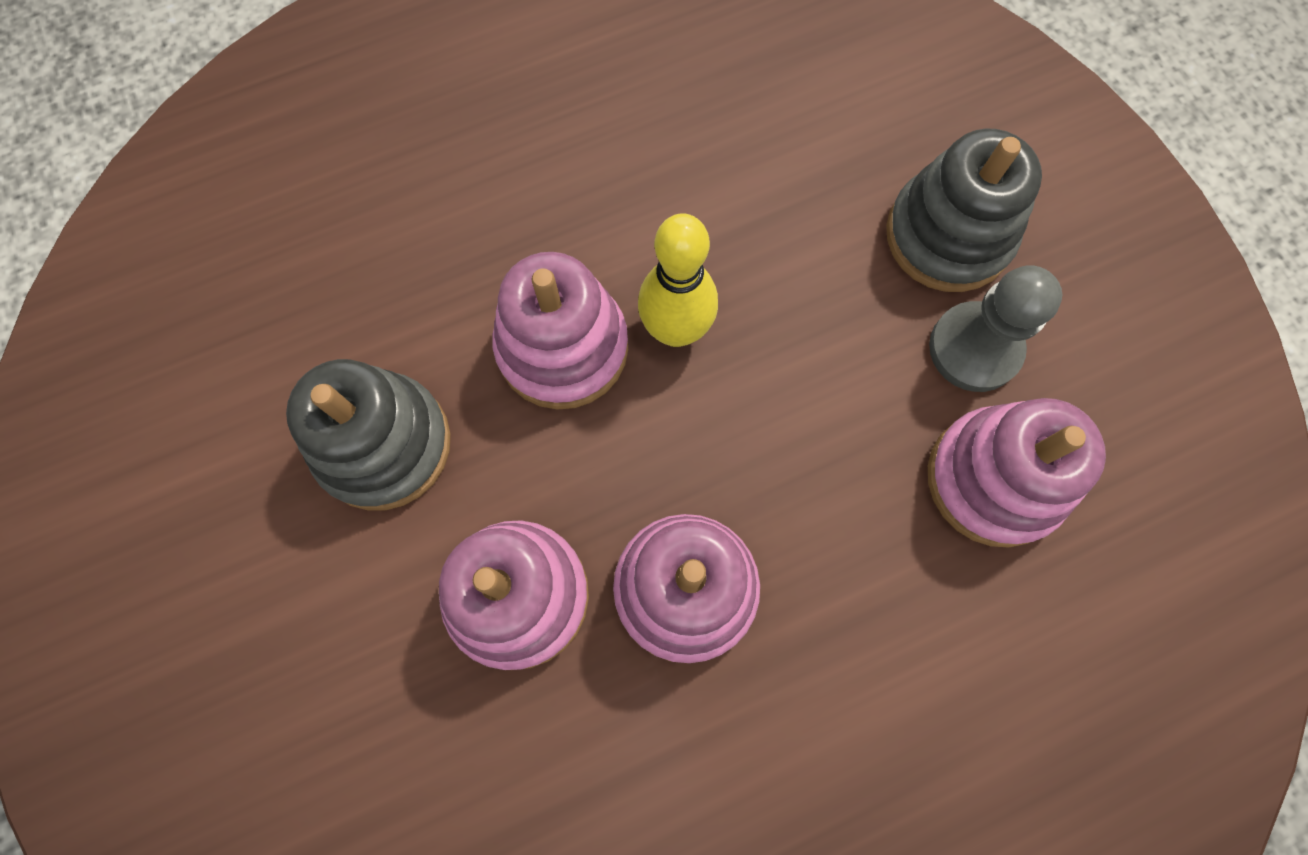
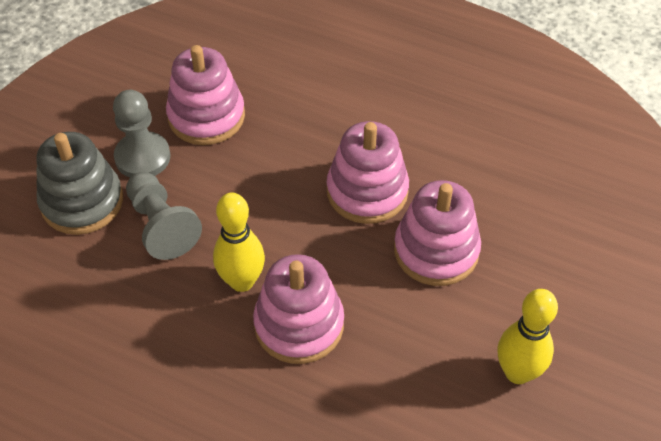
camera: 130 degrees left, 20 degrees down
(280, 536) = (517, 372): none -> yellow bowling pin
(383, 444) = (429, 365): grey stacking toy -> none
(836, 298) = (162, 225): none -> grey pawn

